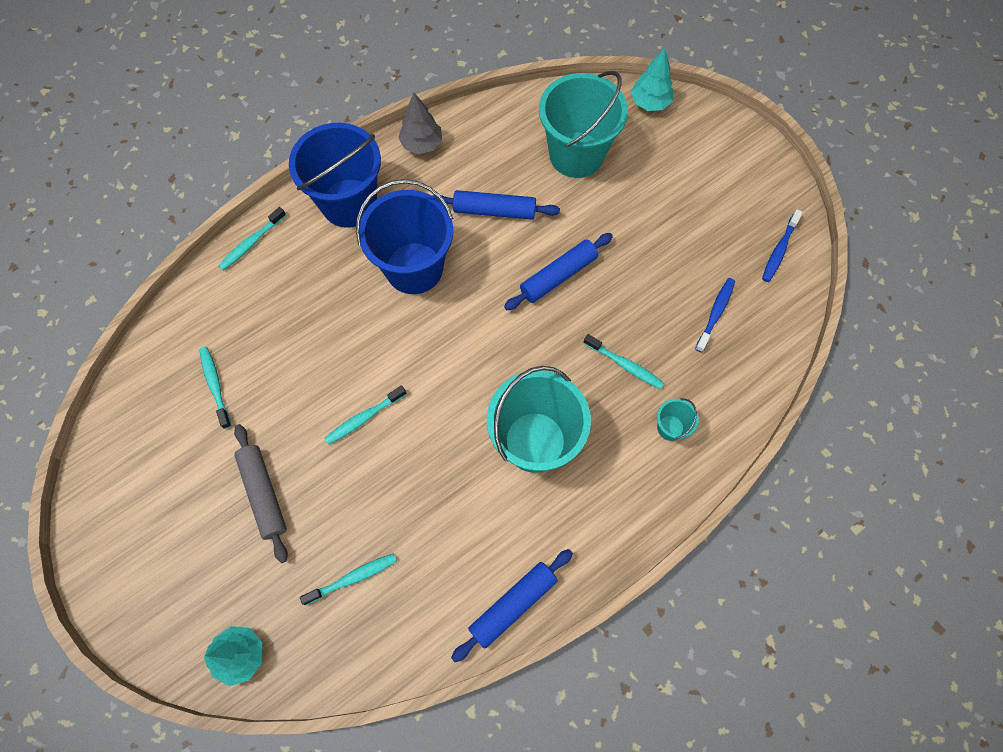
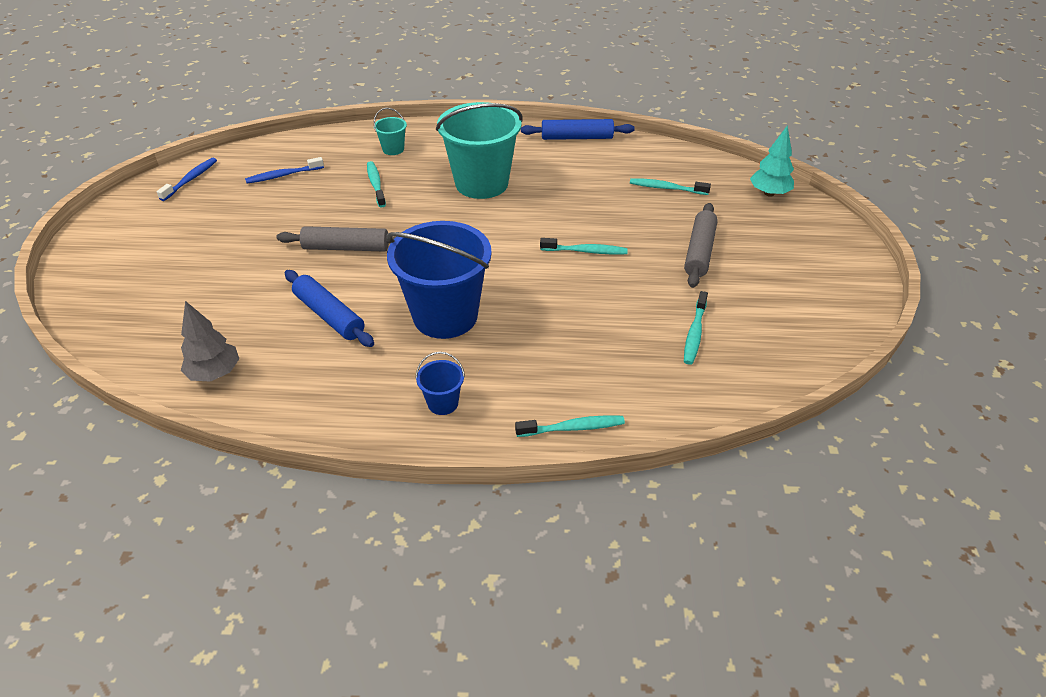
camera: 140 degrees left, 25 degrees down
(349, 203) = (443, 403): blue bucket -> blue bucket, size x0.43
(422, 144) = (313, 412): grey tree -> grey tree (215, 373)
(558, 276) = (346, 248): blue rolling pin -> grey rolling pin
(576, 155) = (207, 313): turquoise bucket -> none
(649, 103) = (90, 312): turquoise tree -> none
(779, 250) = (191, 179): blue toothbrush -> blue toothbrush turned 45 degrees counterclockwise

